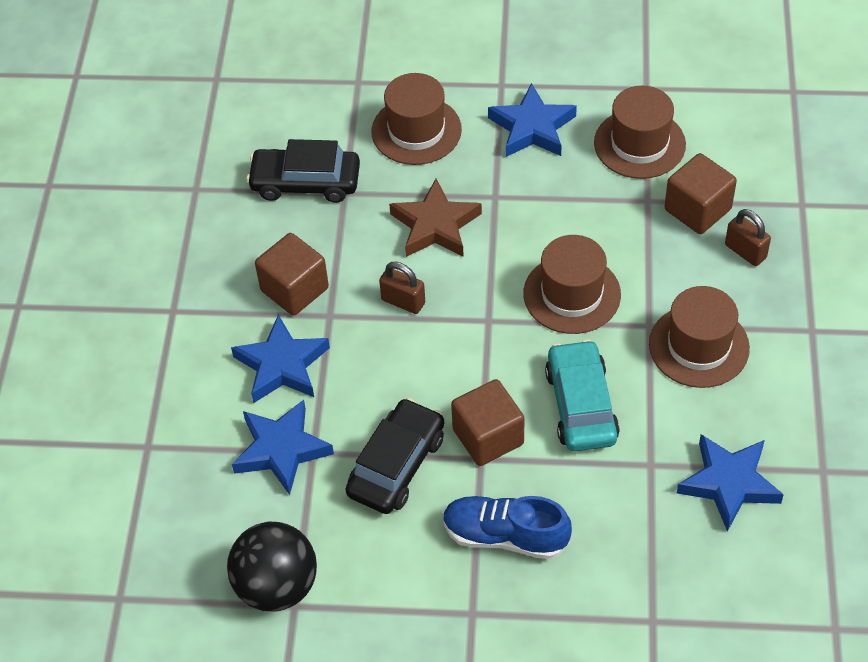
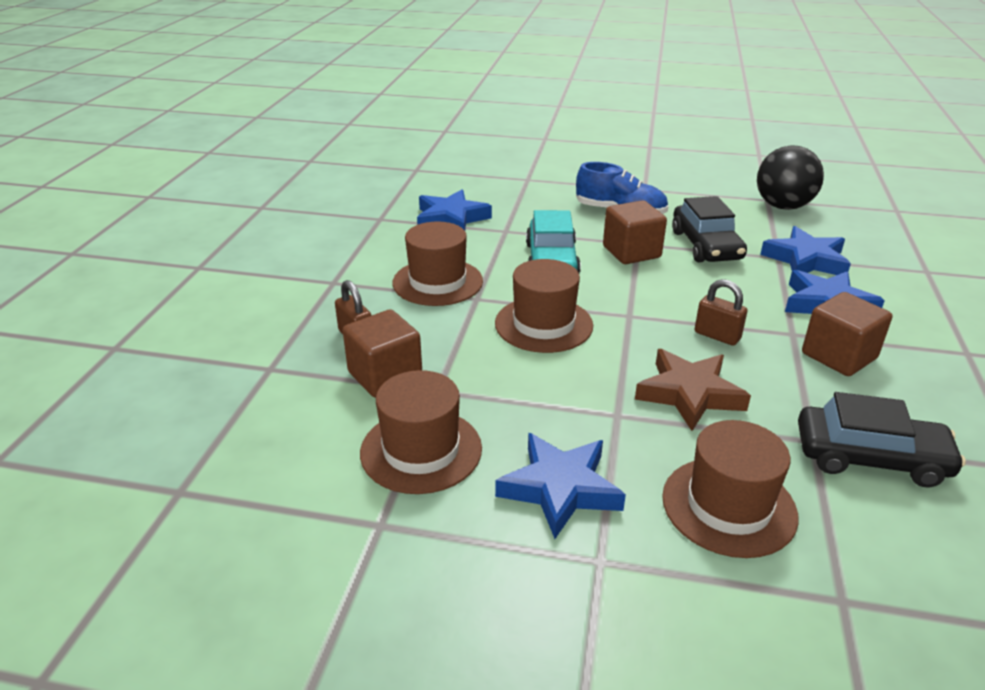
camera: 175 degrees left, 20 degrees down
(396, 465) = (706, 245): black car -> black car turned 45 degrees counterclockwise

